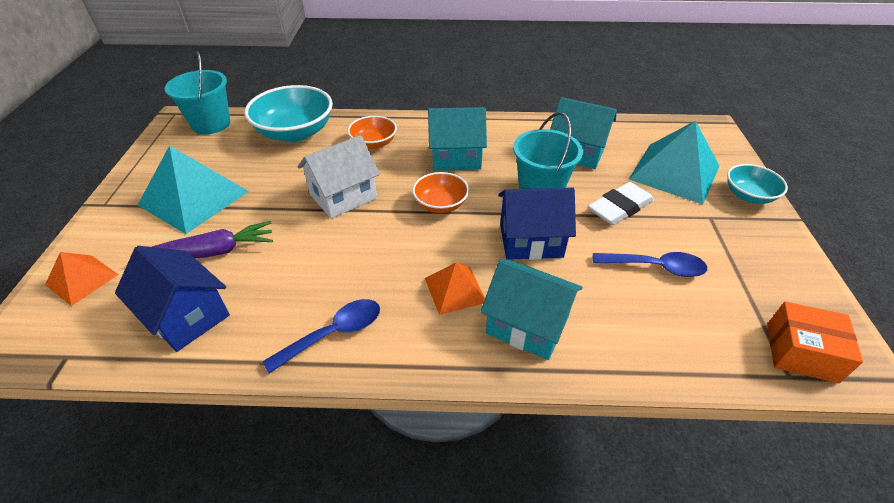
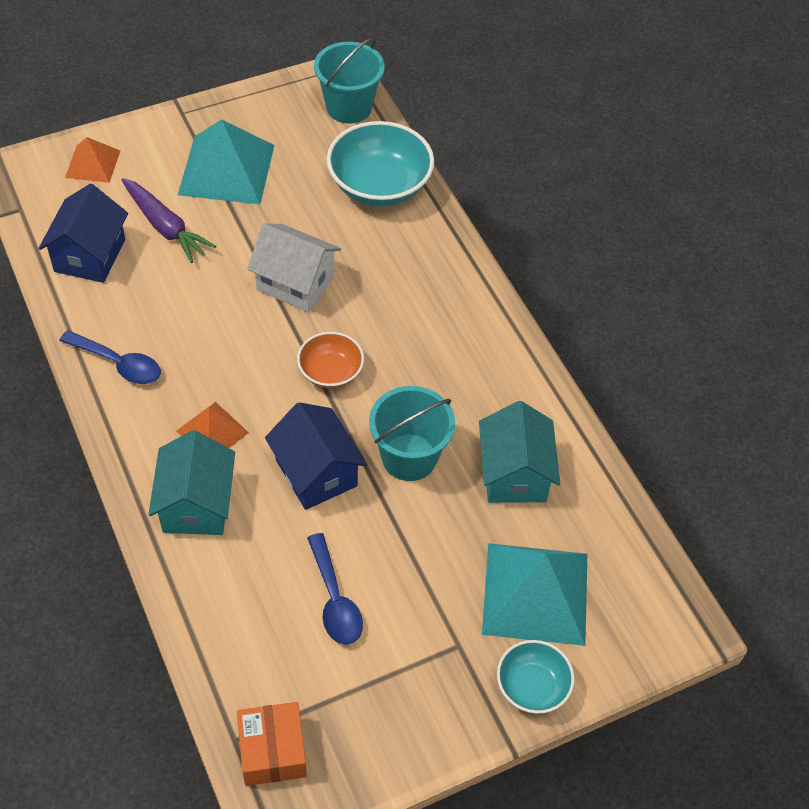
camera: 60 degrees right, 10 degrees up
(374, 143) = (404, 265): orange bowl -> none
(456, 157) = (425, 353): turquoise house -> none
(619, 208) = (422, 545): white eraser -> none

